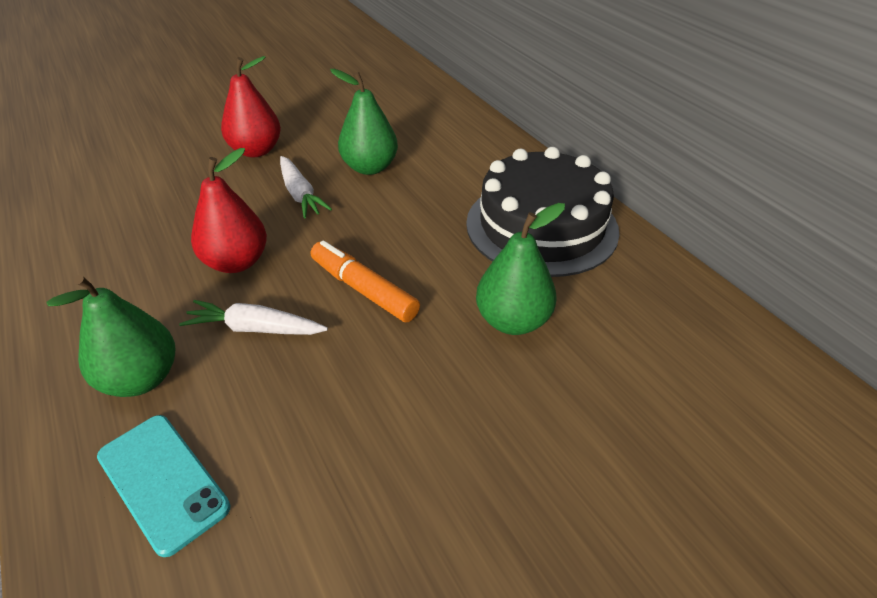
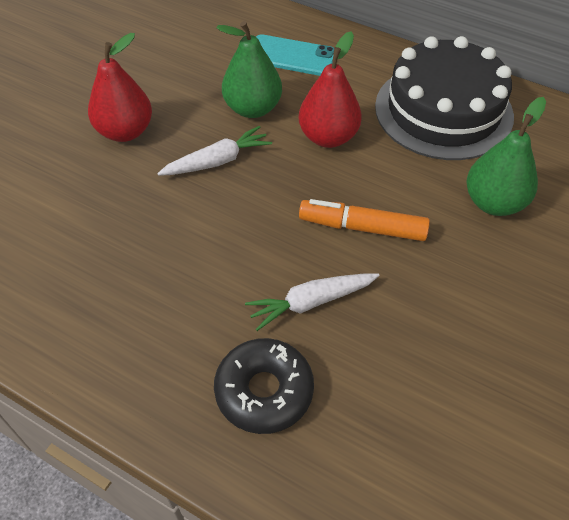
camera: 30 degrees left, 10 degrees up
(141, 379) = (264, 391): green pear -> black donut
(163, 481) = (371, 455): turquoise phone -> turquoise phone (291, 56)
(236, 262) = (231, 252): red pear -> red pear (328, 137)
(300, 194) = (217, 161): white carrot -> white carrot turned 60 degrees counterclockwise

